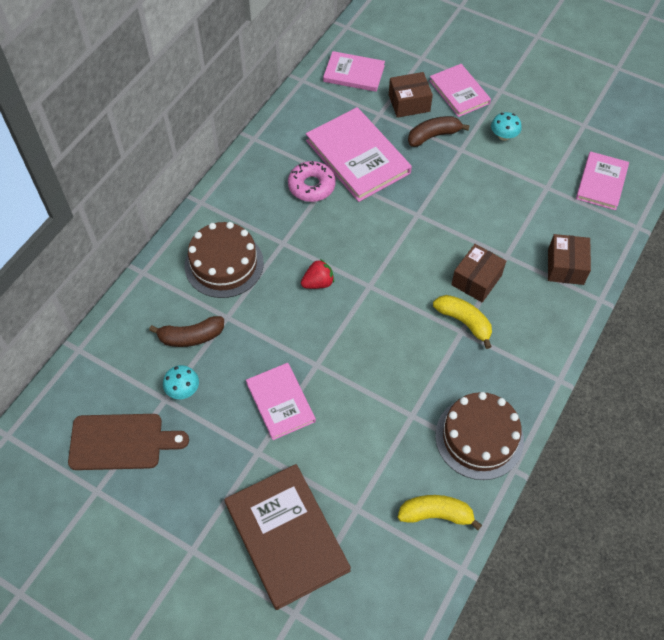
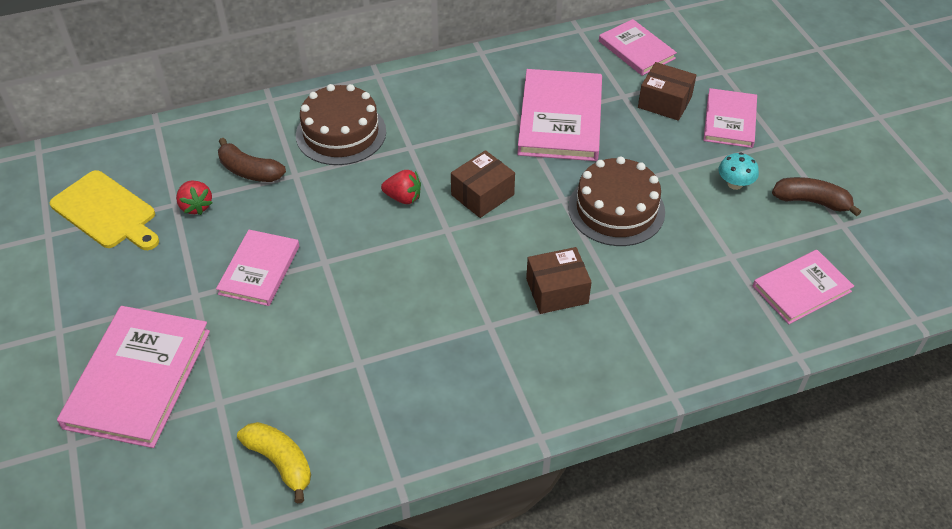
camera: 40 degrees right, 10 degrees down
(121, 442) = (106, 212): brown cutting board -> yellow cutting board
(183, 390) = (196, 206): turquoise mushroom -> red strawberry
(286, 536) = (138, 378): brown book -> pink book
(311, 186) = (489, 118): pink donut -> none
(433, 136) = (658, 143): brown banana -> brown banana (811, 201)
(464, 322) = (502, 318): yellow banana -> none
(479, 437) = (398, 428): brown cake -> brown cake (616, 209)
(565, 266) = (668, 340): brown box -> brown box (482, 195)

